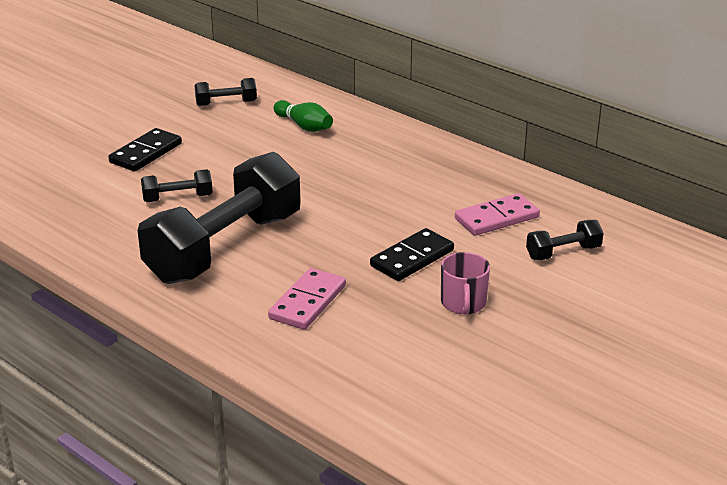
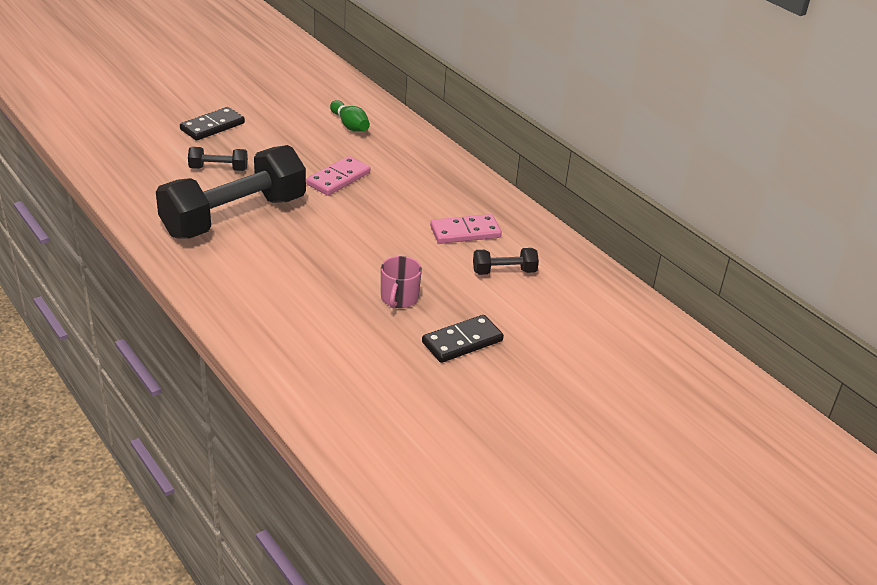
camera: 10 degrees right, 5 degrees up
(226, 103) = (297, 95): black dumbbell -> none
(308, 302) = (276, 274): pink domino -> pink domino (338, 179)
(412, 258) = (378, 253): black domino -> black domino (462, 342)

